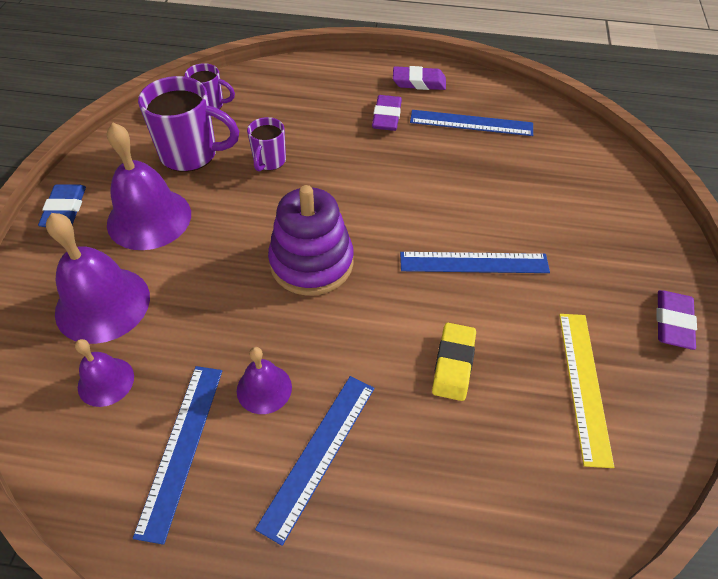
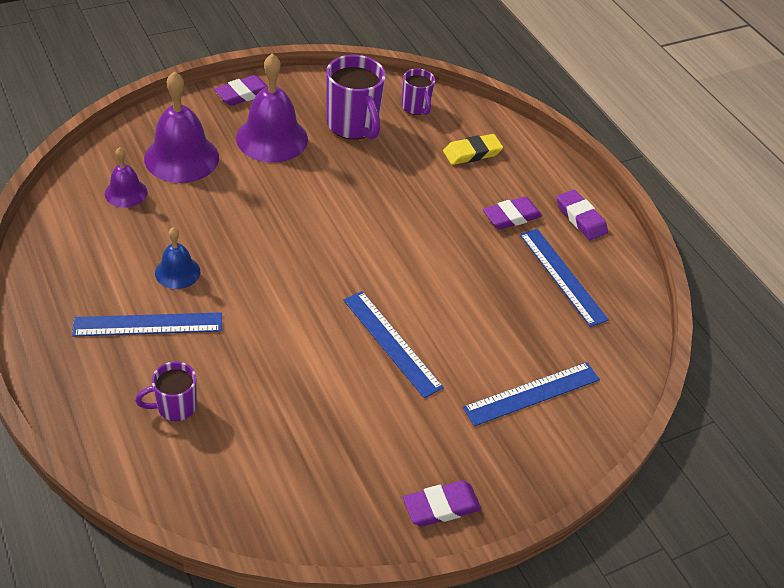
camera: 50 degrees right, 5 degrees down
(65, 209) = (243, 94): blue eraser -> purple eraser
(181, 447) = (105, 253): blue ruler -> blue ruler (532, 393)
(264, 388) = (177, 272): purple bell -> blue bell
(269, 161) = (387, 171): purple mug -> purple mug (175, 407)
(311, 262) = (306, 244): purple stacking toy -> none
(453, 364) = (278, 369): yellow eraser -> yellow eraser (472, 153)
(583, 385) = (322, 460): yellow ruler -> none

